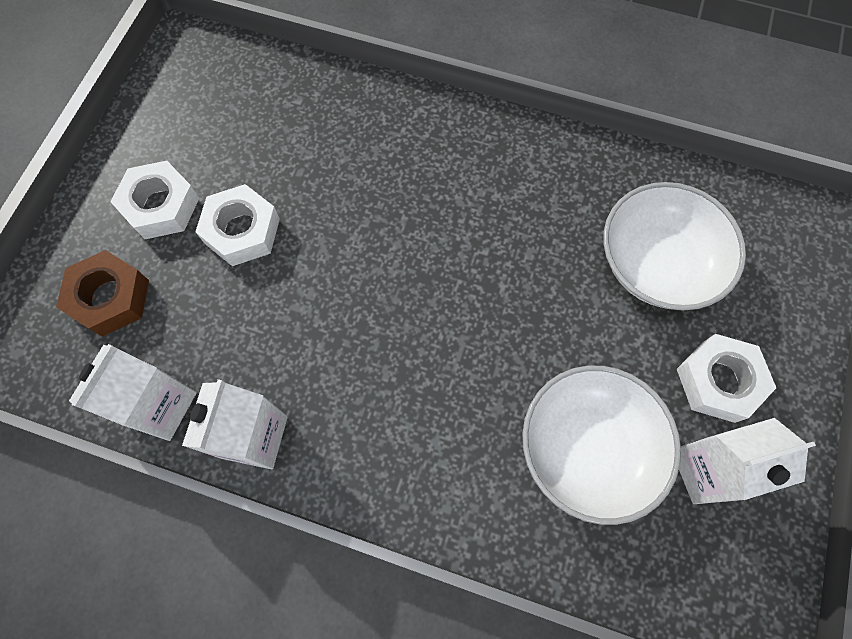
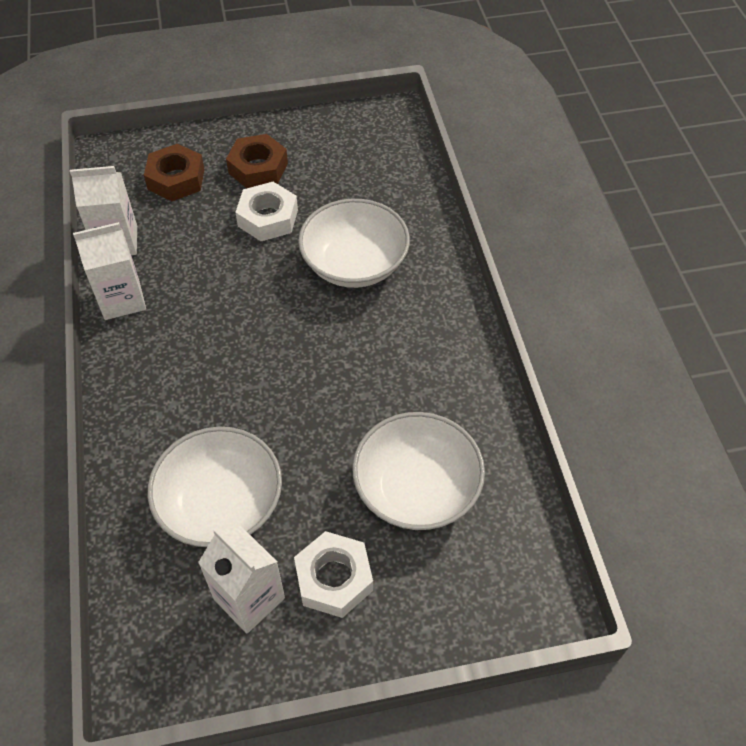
camera: 60 degrees right, 15 degrees down
(161, 206) = (258, 168): white nut -> brown nut
(362, 181) = (354, 264): none -> white bowl

